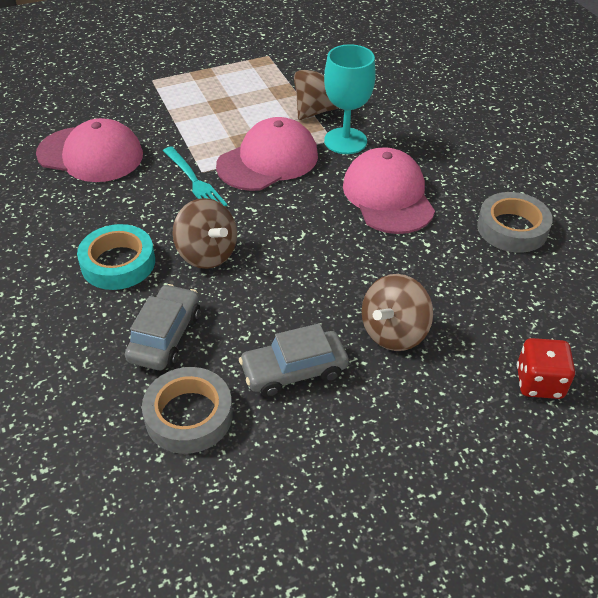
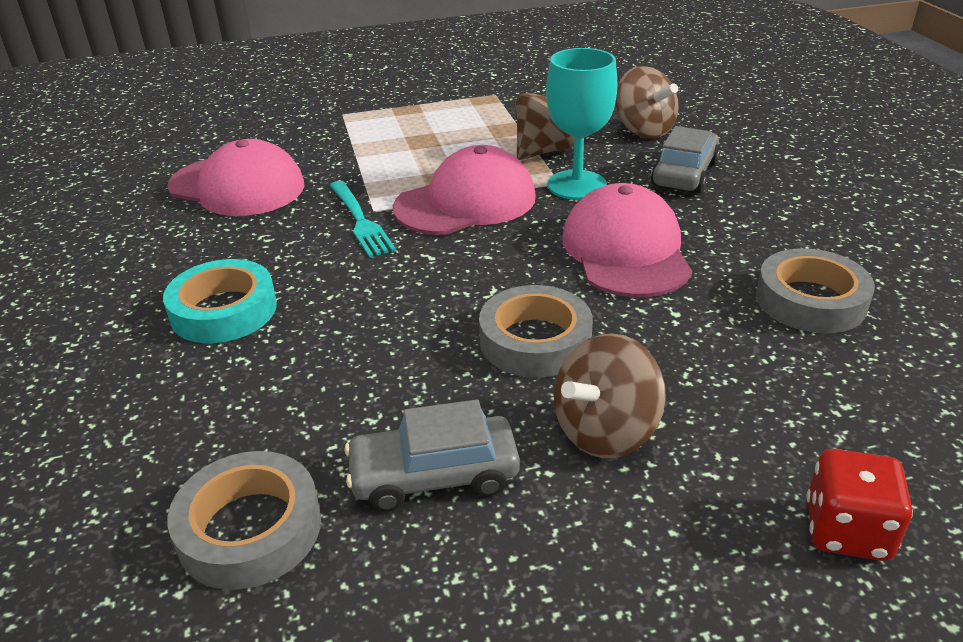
camera: 10 degrees right, 10 degrees down
(165, 336) = (254, 409): grey car -> grey car (684, 174)
(207, 254) = (350, 307): brown spinning top -> brown spinning top (643, 130)
(339, 271) = (535, 341): none -> grey tape

